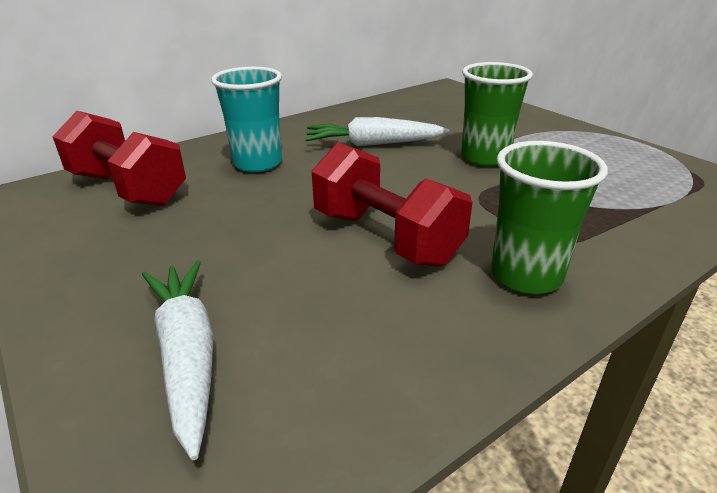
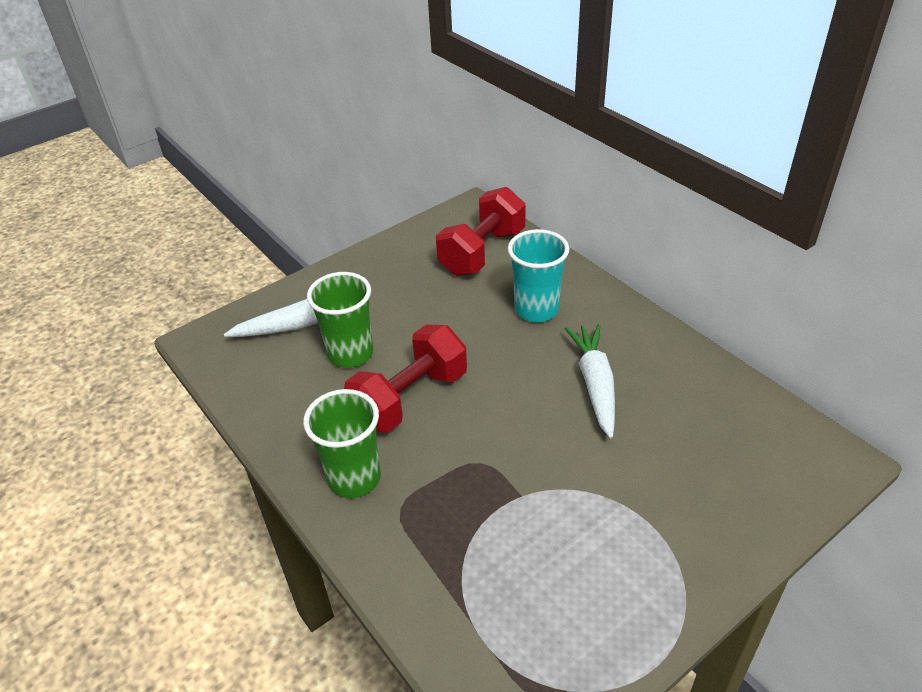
camera: 90 degrees right, 10 degrees up
(485, 158) = (573, 477): green cup -> green cup (350, 354)

